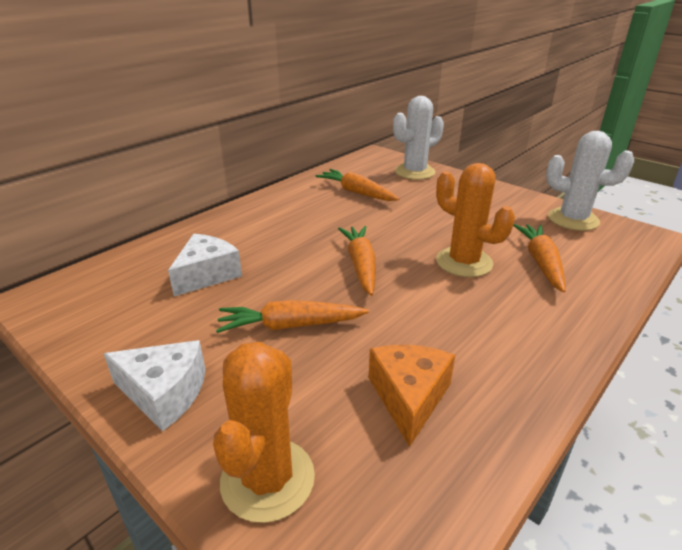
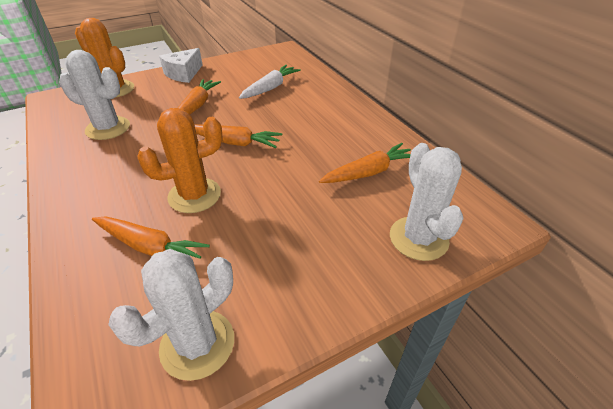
camera: 110 degrees right, 10 degrees up
(207, 275) = (270, 88): white cheese -> white carrot
(409, 397) = (108, 128): orange cheese -> white cactus

